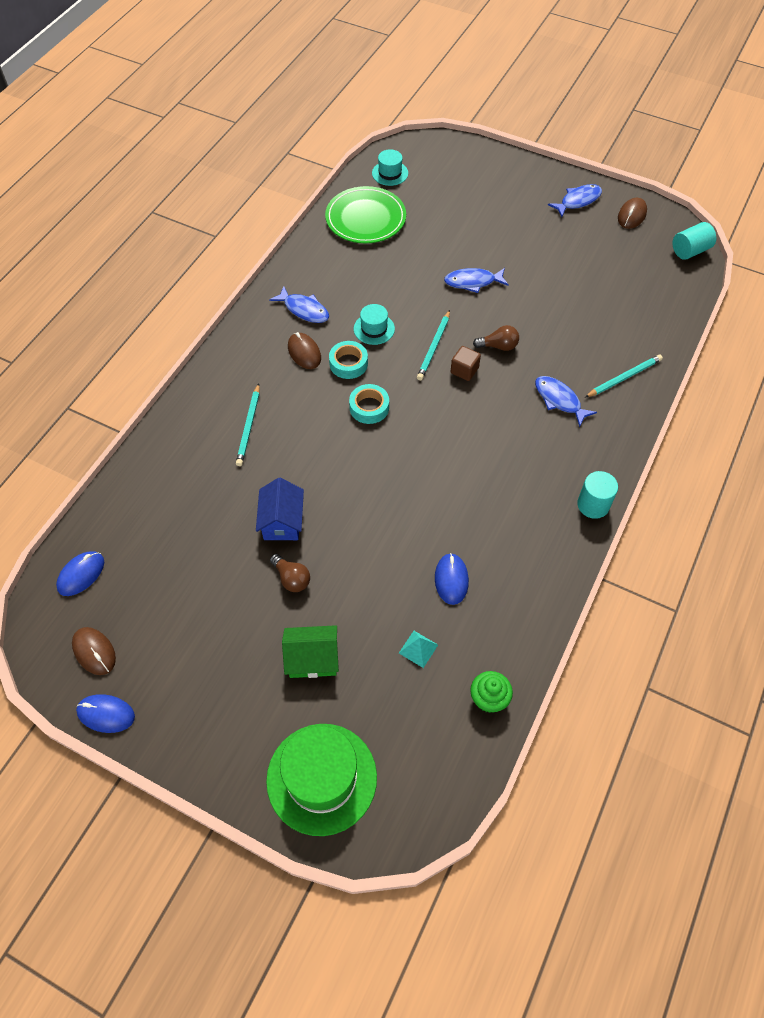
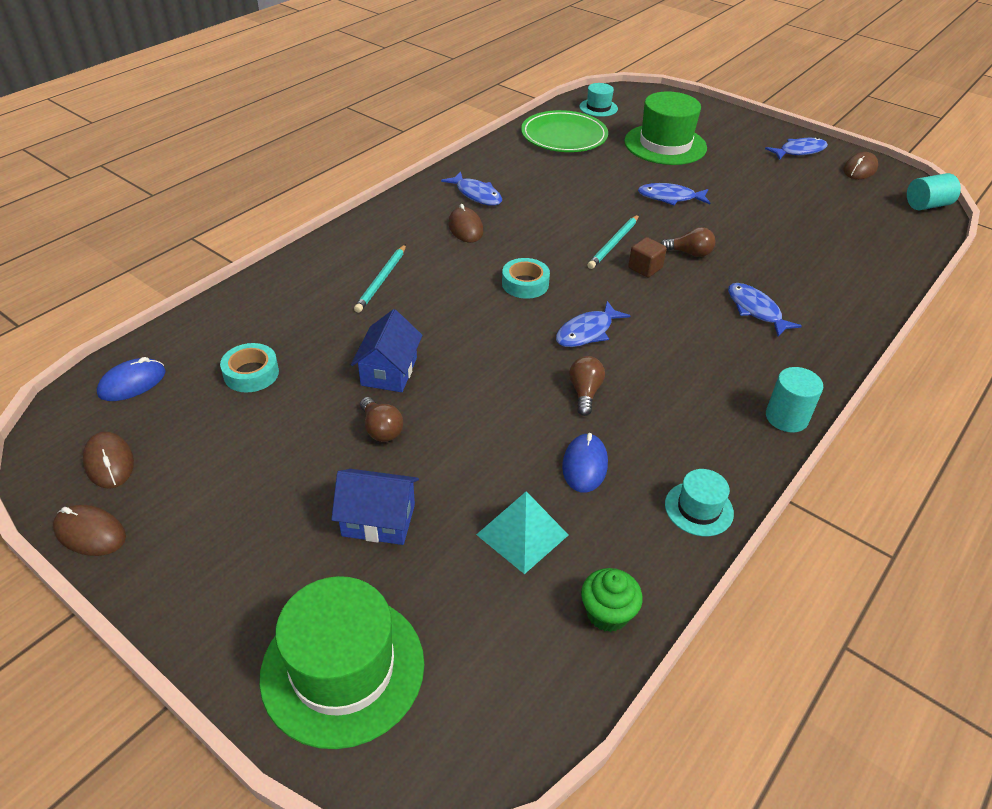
camera: 10 degrees right, 15 degrees down
(106, 714) = (90, 533): blue mouse -> brown mouse
(312, 658) = (378, 520): green house -> blue house
(348, 363) = (512, 244): turquoise tape -> turquoise tape (251, 373)
(374, 329) = (549, 220): turquoise hat -> turquoise hat (699, 509)
(418, 648) = (522, 534): turquoise pyramid -> turquoise pyramid, size x1.64
(429, 450) = (587, 332): none -> blue fish
(439, 512) = (585, 393): none -> brown light bulb
(459, 214) = (665, 145): none -> green hat
(624, 377) = (839, 301): turquoise pencil -> none

